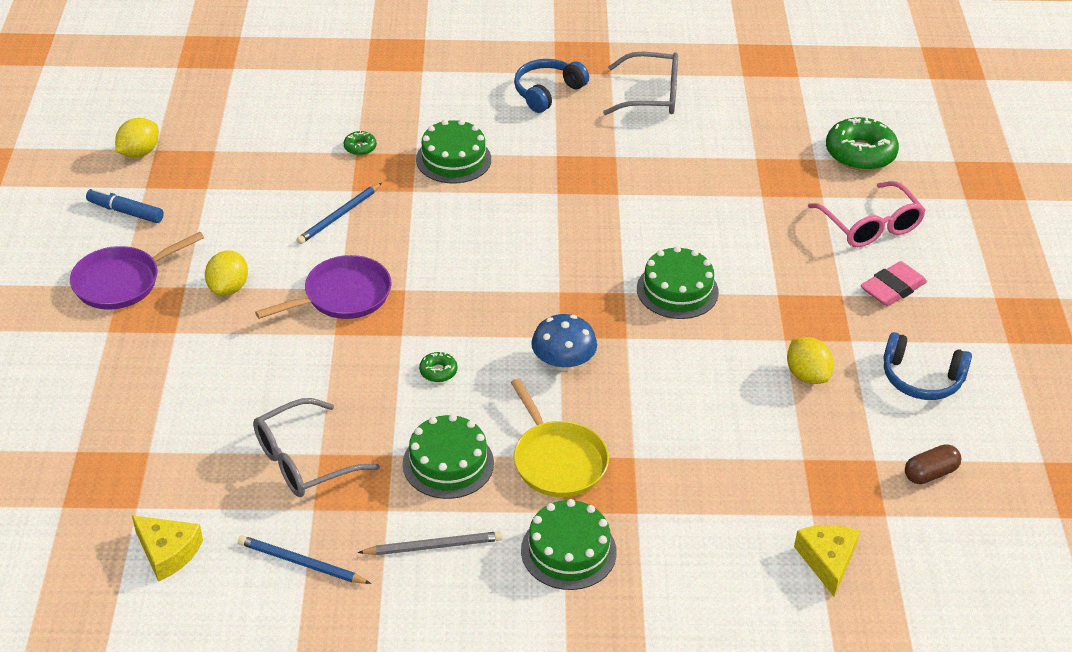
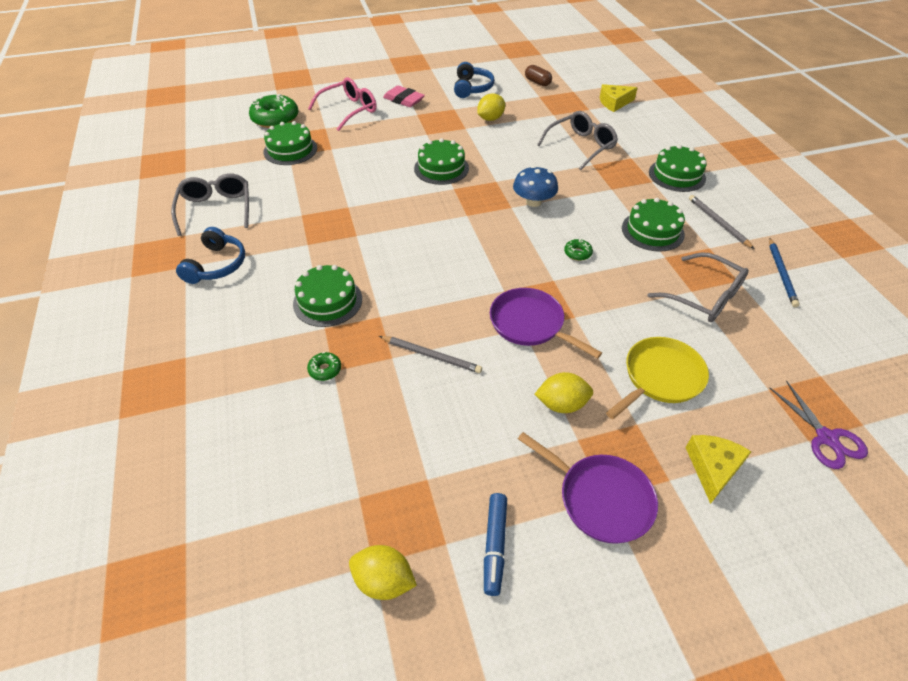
camera: 105 degrees left, 5 degrees up
(69, 466) = (826, 438): none -> purple scissors
(167, 552) = (837, 342): yellow cheese -> yellow cheese (713, 468)
(339, 216) = (431, 355): blue pencil -> grey pencil
(547, 92) = (217, 265): blue headphones -> blue headphones turned 105 degrees counterclockwise
(558, 461) = (616, 189): yellow pan -> yellow pan (660, 377)
(691, 461) = (581, 146): none -> grey glasses
(769, 160) = (290, 150): none -> green cake

